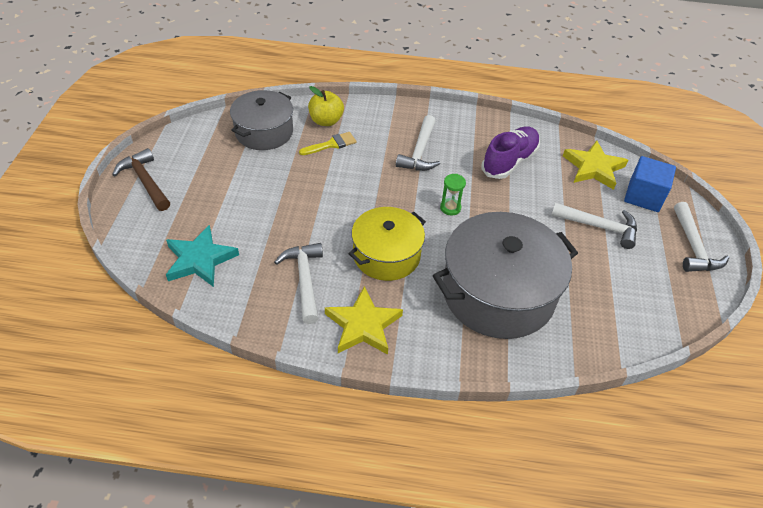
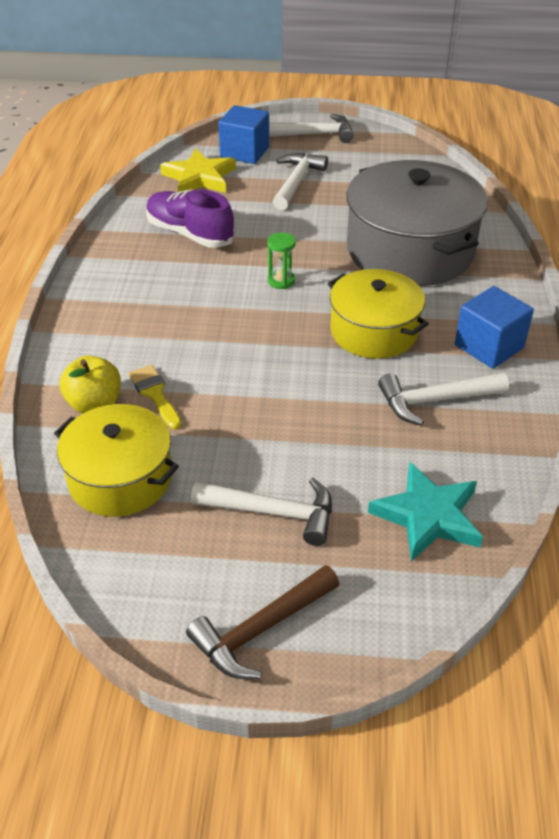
camera: 90 degrees left, 5 degrees down
(264, 132) = (120, 478): grey pot -> yellow pot
(363, 325) = (489, 346): yellow star -> blue cube
(419, 152) = (172, 306): white hammer -> white hammer (274, 513)

